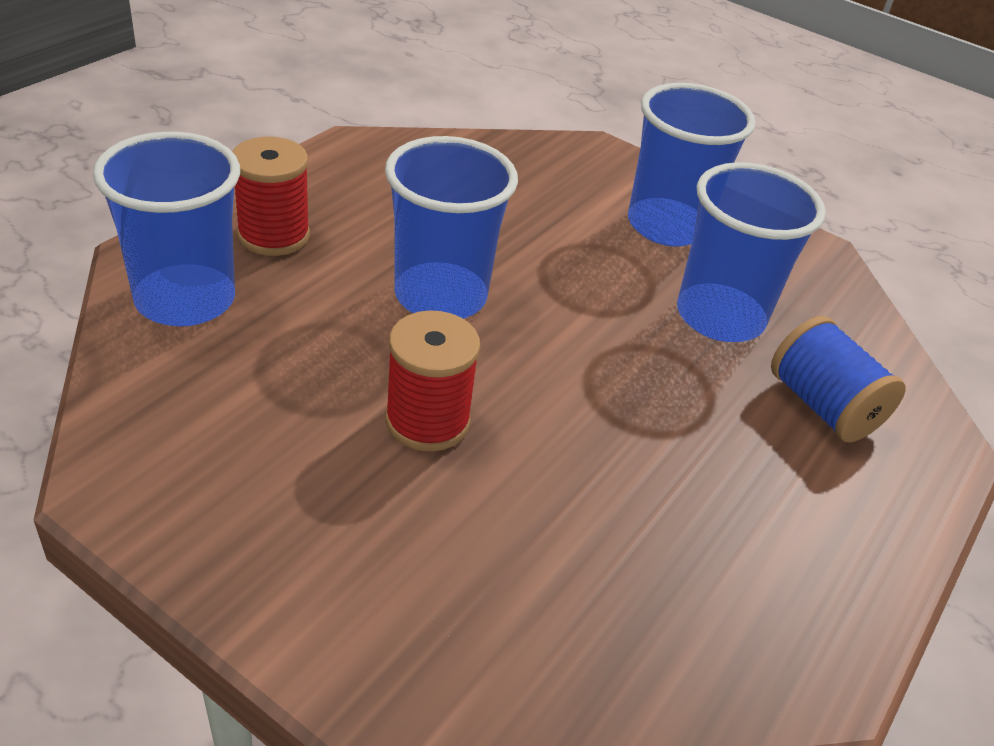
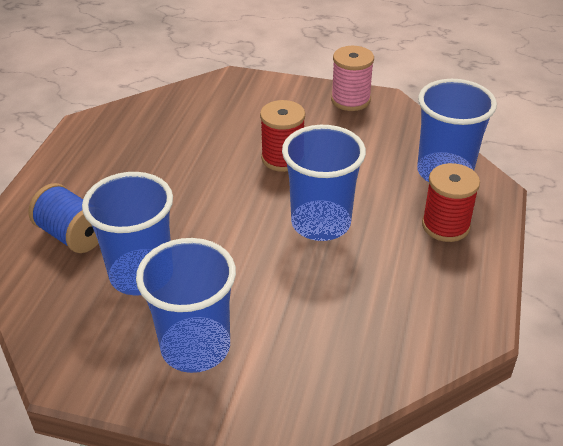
camera: 165 degrees right, 0 degrees up
(182, 513) = (350, 100): none -> pink spool

